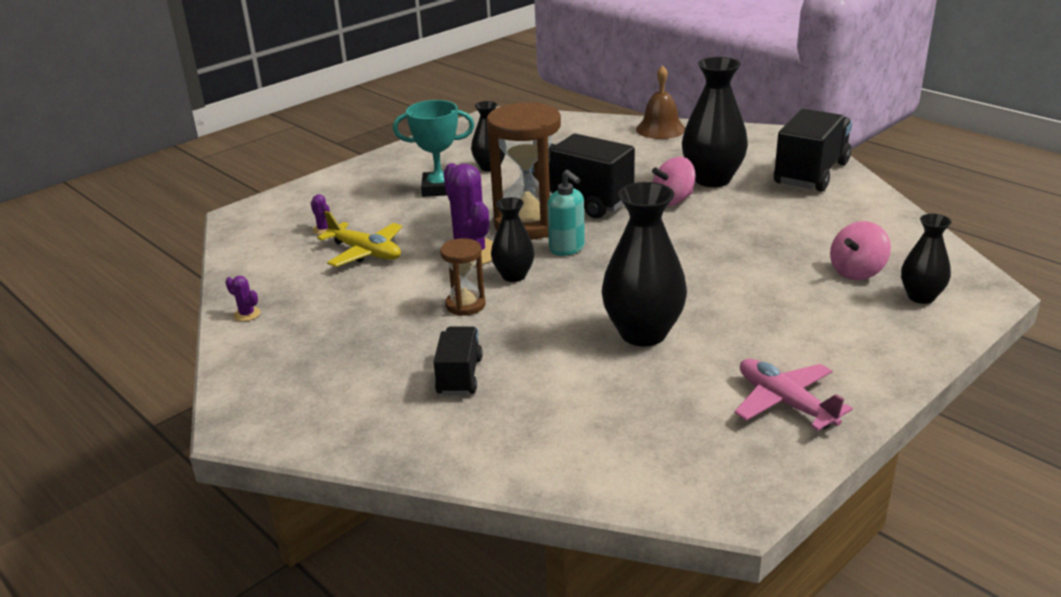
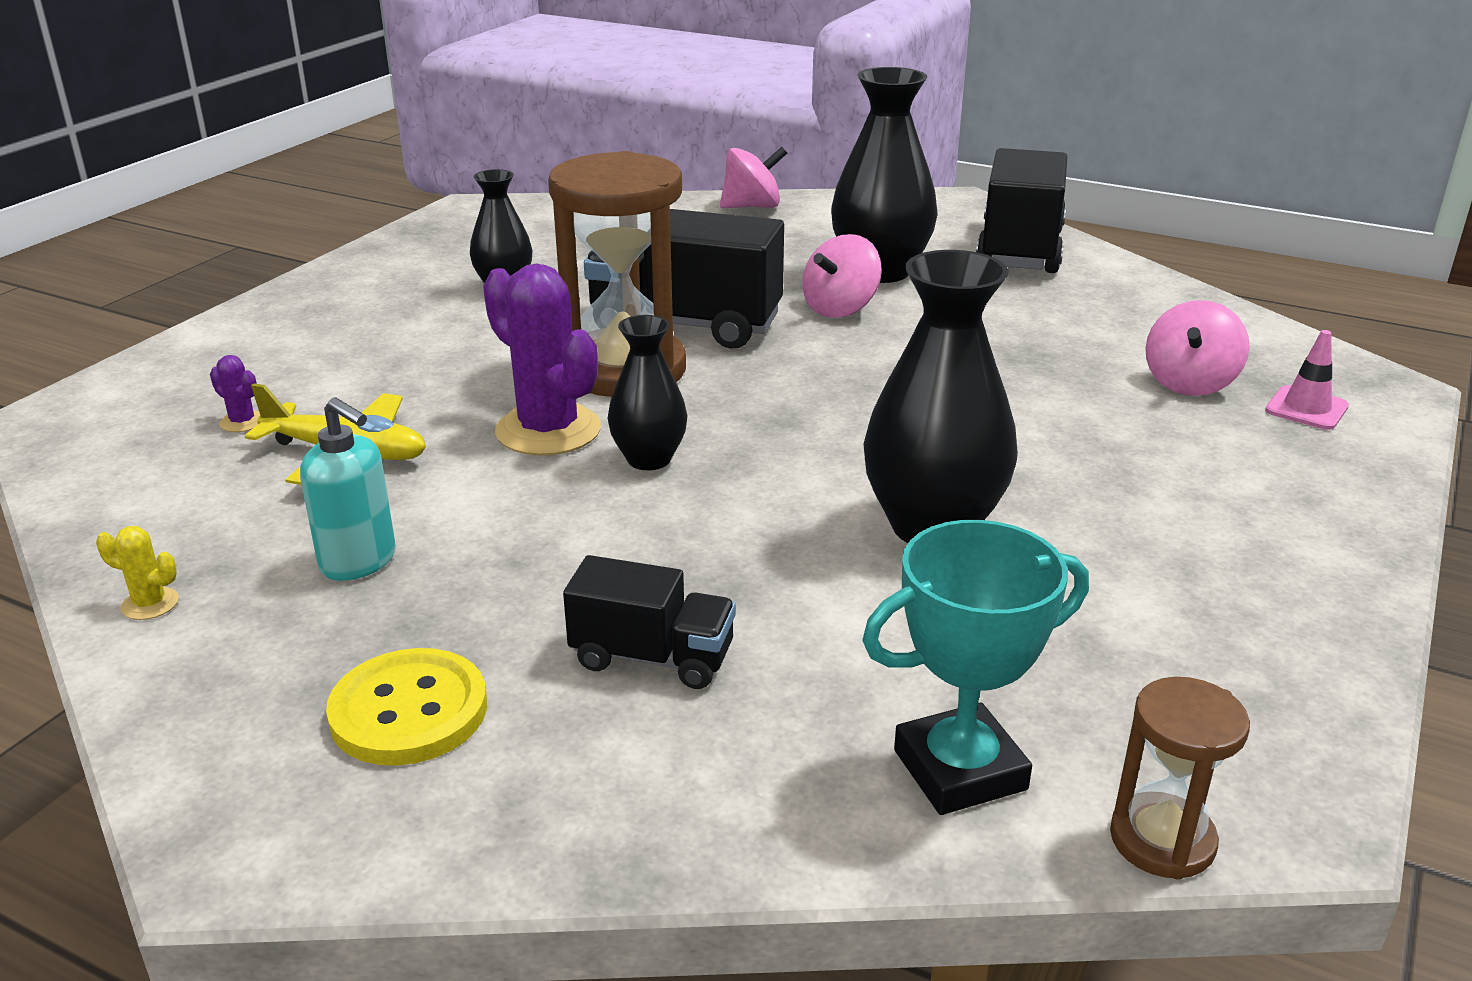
camera: 20 degrees left, 0 degrees up
(247, 314) = (150, 604): purple cactus -> yellow cactus
(336, 381) = (409, 711): none -> yellow button
(439, 189) = (432, 329): turquoise trophy -> turquoise trophy (960, 770)
(459, 376) = (652, 657): black truck -> black truck turned 120 degrees clockwise
(465, 305) = (590, 523): brown hourglass -> brown hourglass (1162, 840)
(567, 249) = (715, 403): turquoise soap dispenser -> turquoise soap dispenser (359, 562)
(660, 129) = (752, 207): brown bell -> pink spinning top
(785, 403) = (1239, 608): pink plane -> none
(921, 297) = (1306, 408): black vase -> pink traffic cone

